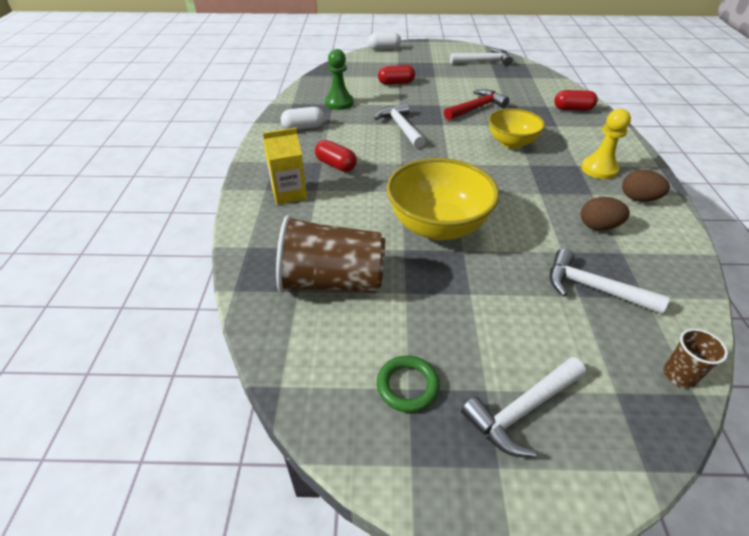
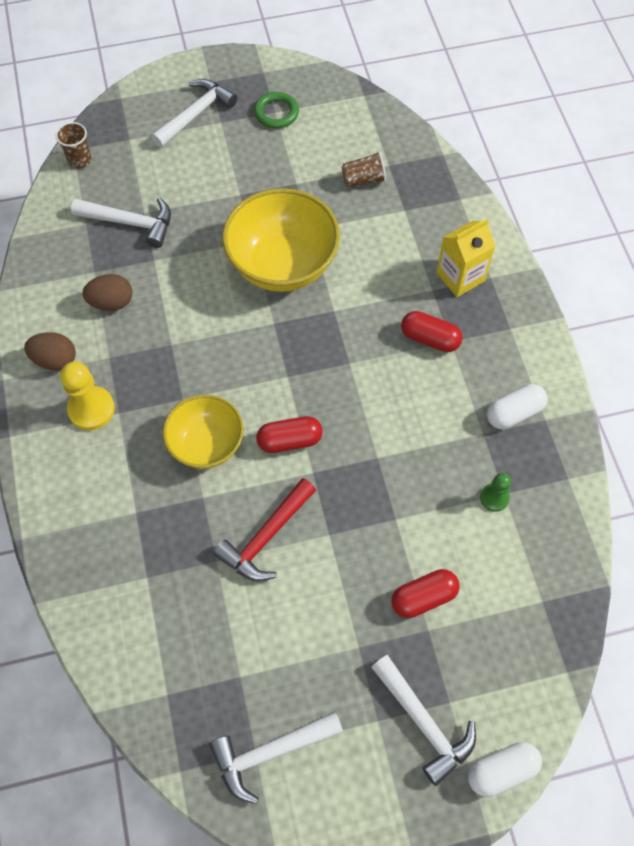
camera: 165 degrees right, 20 degrees up
(332, 282) = (363, 180): brown cup -> brown cup, size x0.45
(339, 103) = (494, 498): green pawn -> green pawn, size x0.60
(401, 127) = (373, 447): white hammer -> white hammer (424, 723)
(573, 109) = (104, 575): red capsule -> red capsule (289, 440)

